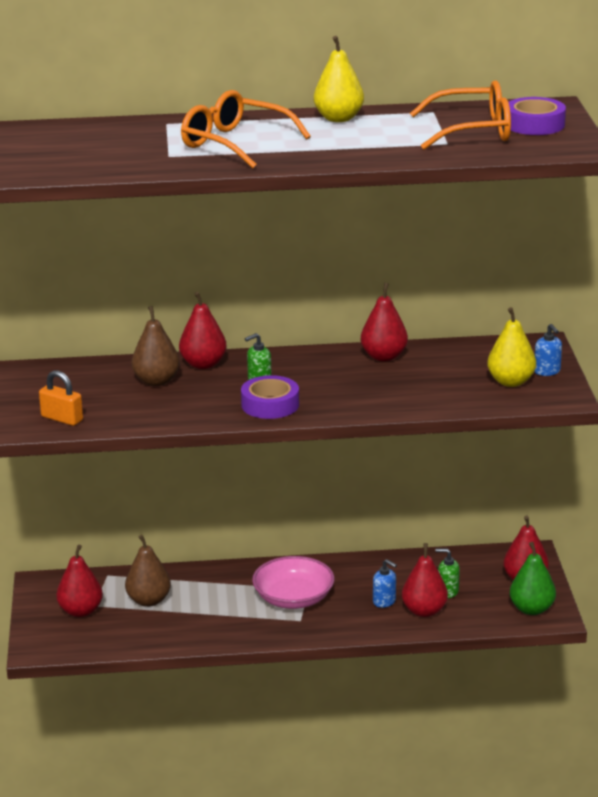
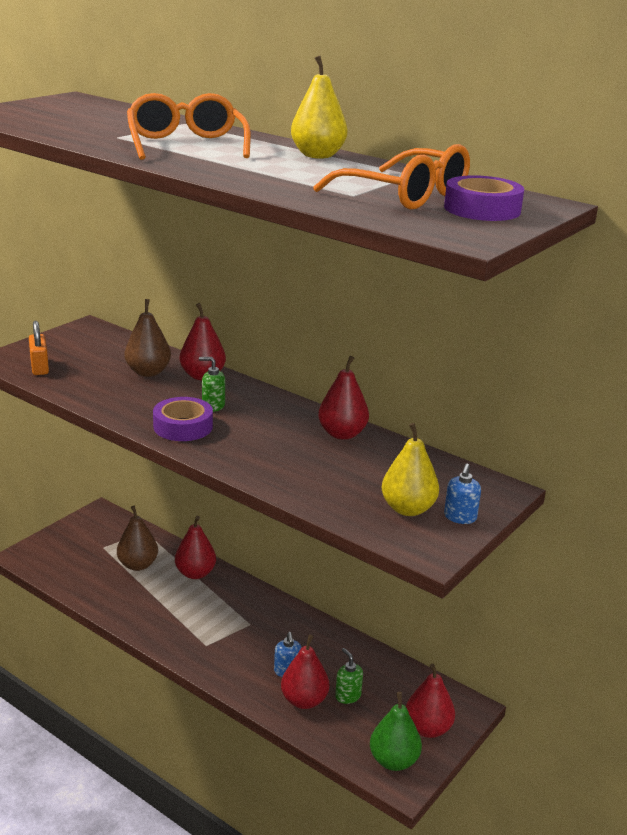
camera: 40 degrees right, 0 degrees up
(80, 611) = (89, 546): red pear -> red pear (195, 573)
(293, 598) = (228, 624): pink bowl -> none

